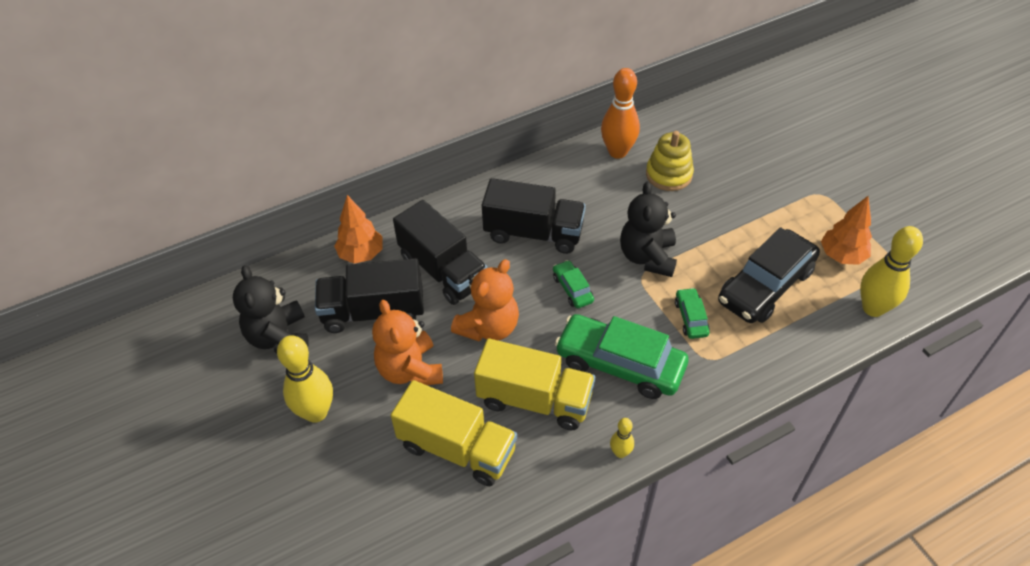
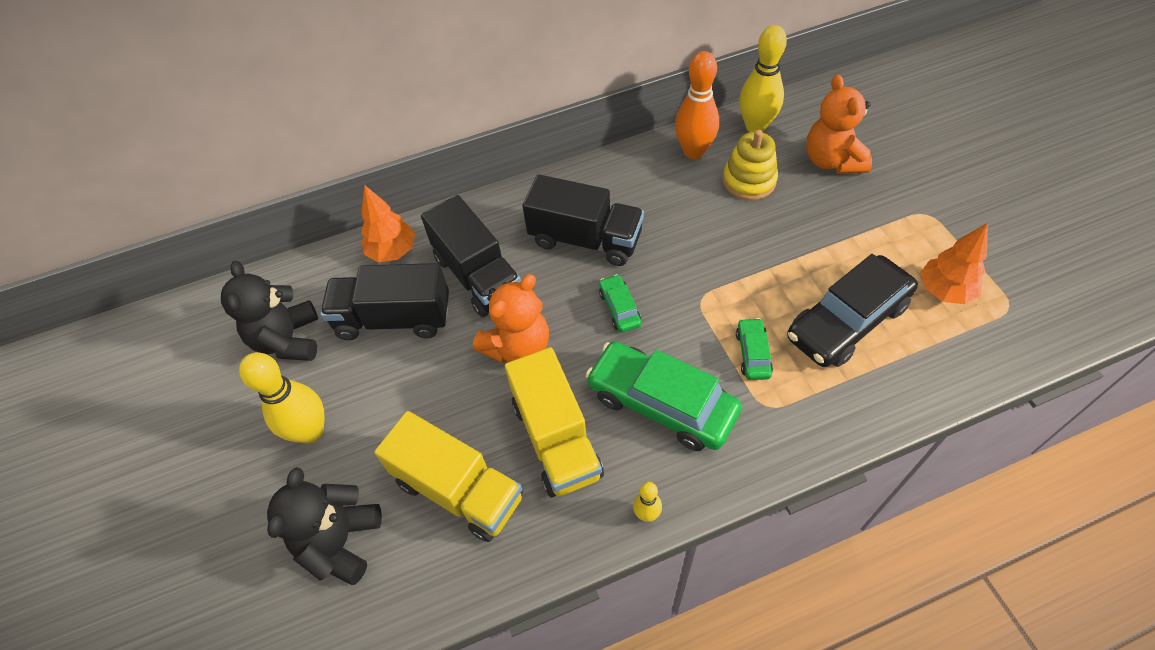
camera: 10 degrees right, 5 degrees up
(410, 370) = (422, 390): orange teddy bear -> orange teddy bear (832, 161)
(534, 400) = (556, 438): yellow truck -> yellow truck turned 45 degrees clockwise
(647, 257) = (711, 276): black teddy bear -> black teddy bear (340, 542)
(873, 308) = (976, 359): yellow bowling pin -> yellow bowling pin (755, 126)

